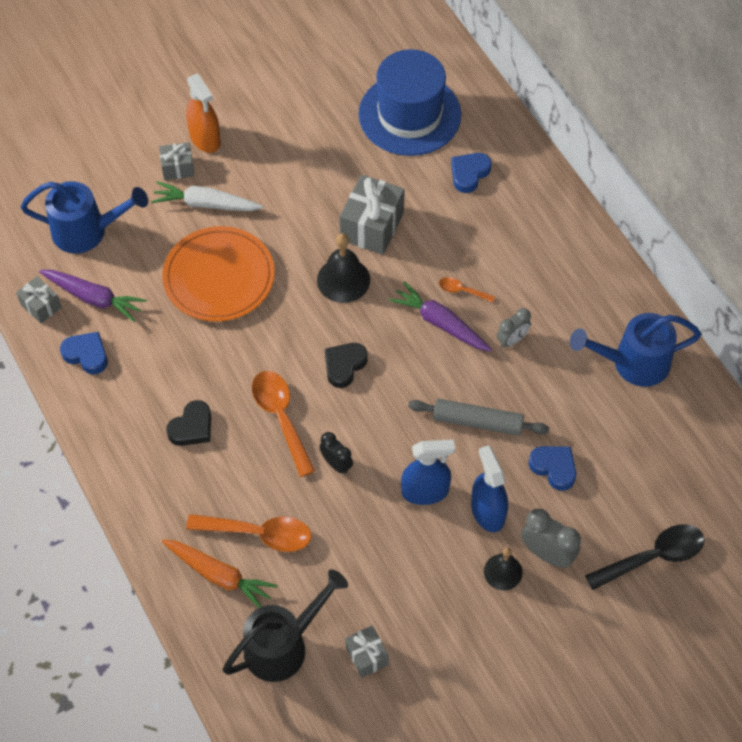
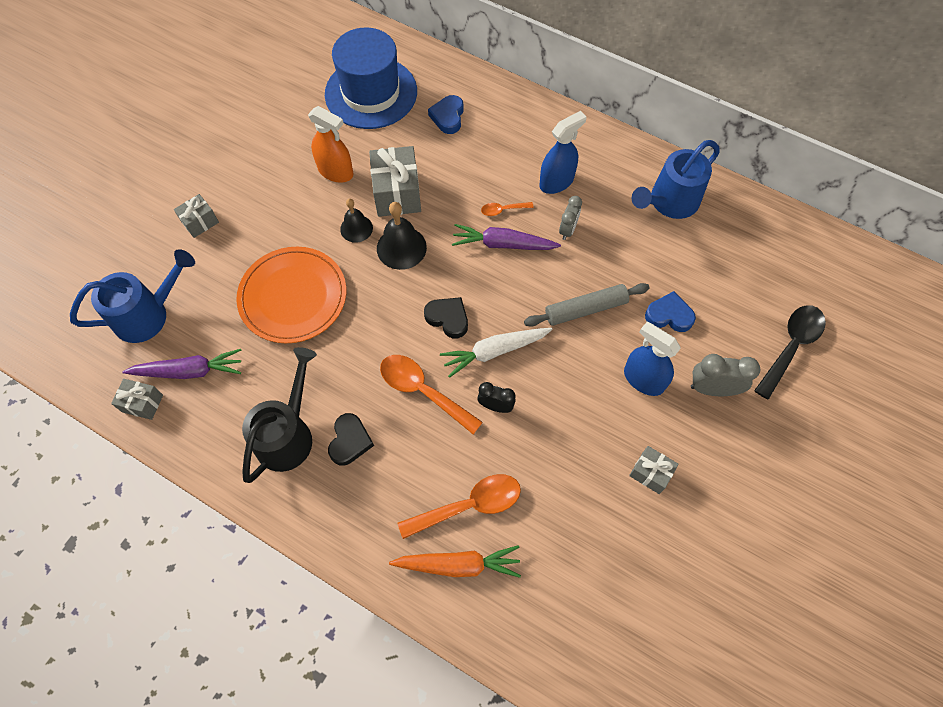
camera: 30 degrees left, 5 degrees up
(86, 355) = (212, 426): blue heart -> none
(205, 138) = (210, 187): orange spray bottle -> orange spray bottle (336, 171)
(206, 204) = (244, 241): white carrot -> white carrot (494, 351)
(284, 645) = (555, 596): black watering can -> black watering can (288, 433)
(344, 365) = (448, 318): black heart -> black heart turned 120 degrees clockwise
(367, 655) = (631, 563): grey gift -> grey gift (650, 473)
(425, 491) = (583, 390): blue spray bottle -> blue spray bottle (556, 182)
(503, 572) = (689, 423): black bell -> black bell (356, 228)

